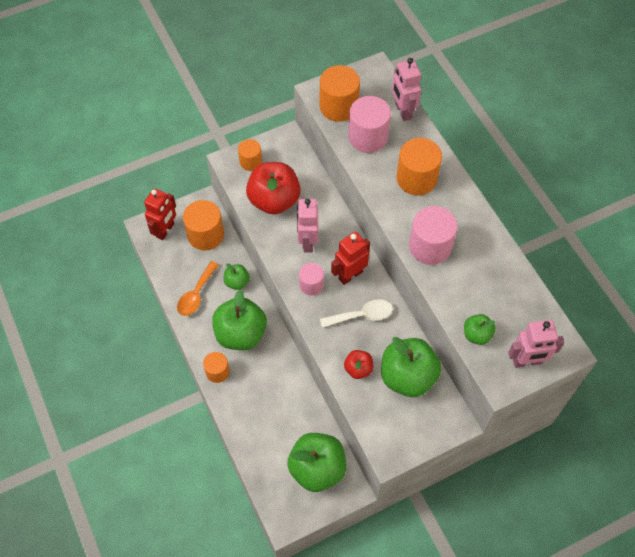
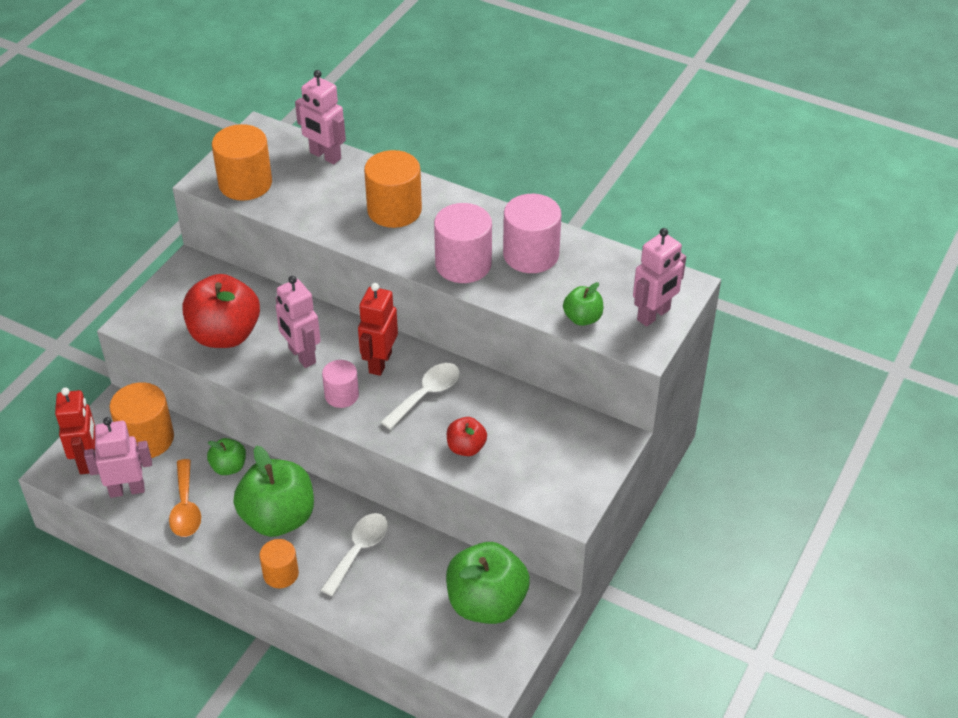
camera: 35 degrees left, 15 degrees down
(173, 263) = (127, 490): none -> pink robot
(250, 161) = (162, 310): orange cylinder -> none
(270, 385) = (359, 550): none -> white spoon
(368, 137) = (305, 197): pink cylinder -> pink cylinder (531, 254)
(407, 377) = (528, 425): green apple -> none

